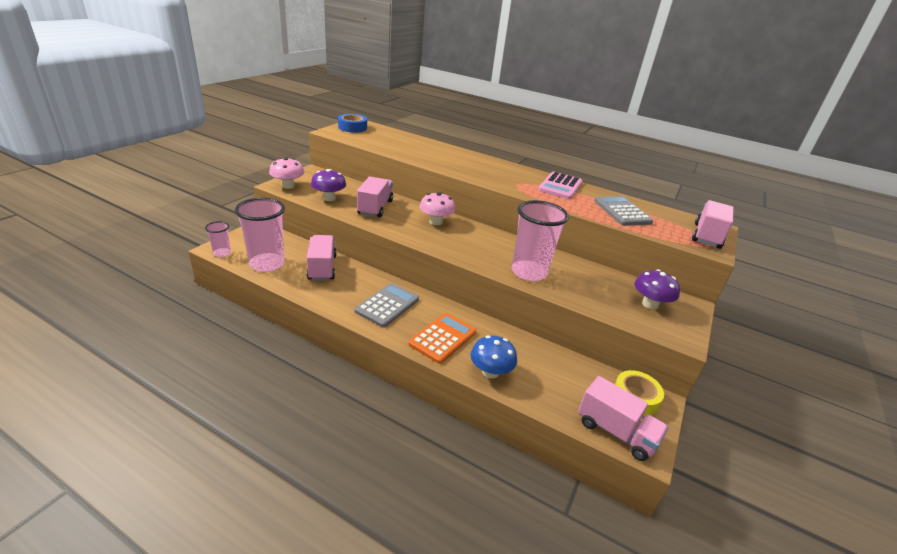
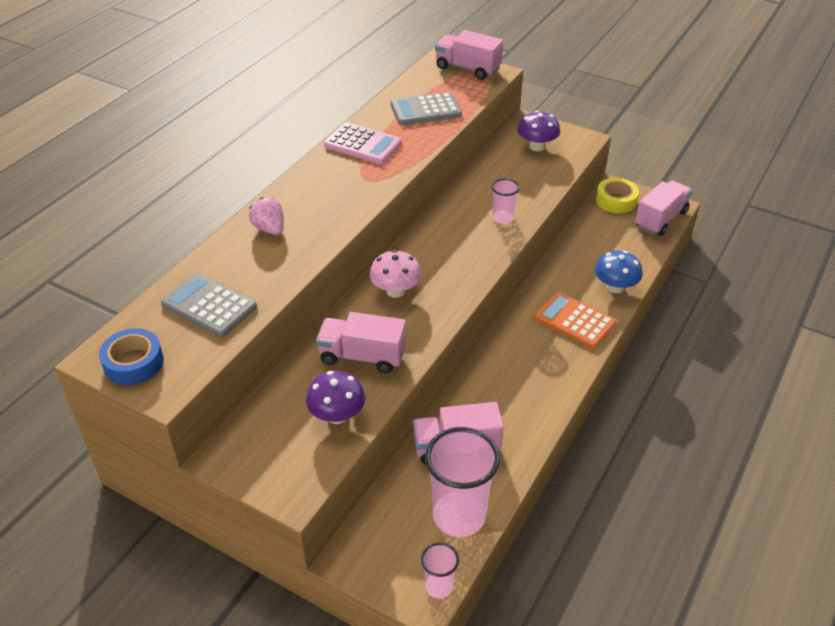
camera: 85 degrees left, 10 degrees up
(288, 186) = (295, 479): pink mushroom -> none
(387, 305) = (527, 370): grey calculator -> grey calculator (209, 305)
(458, 156) = (269, 229): none -> pink strawberry
(529, 272) = (503, 218): pink cup -> pink cup, size x0.50

